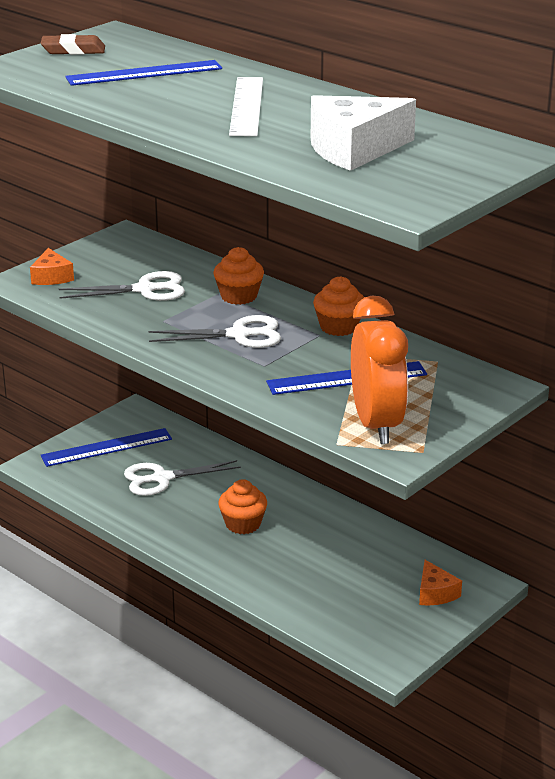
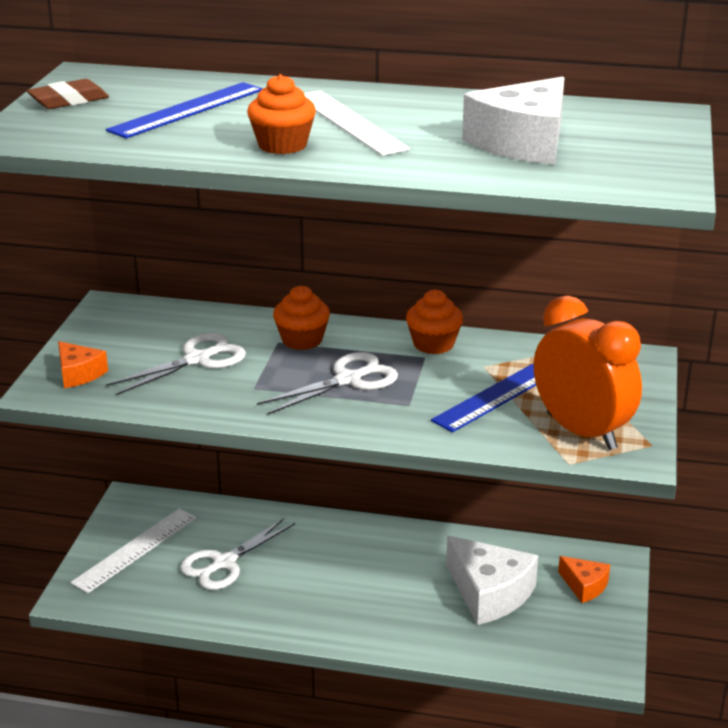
camera: 30 degrees left, 0 degrees up
(106, 447) = (135, 550): blue ruler -> white ruler
(243, 524) = (348, 582): orange cupcake -> orange cupcake (282, 145)
(348, 570) = (489, 593): none -> white cheese

